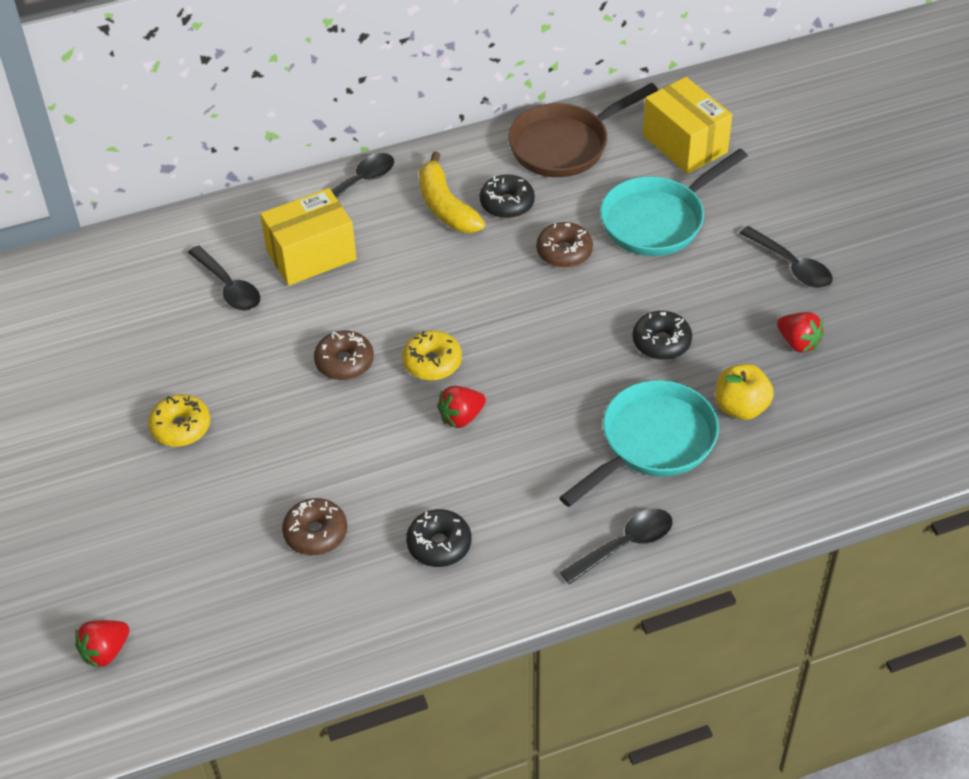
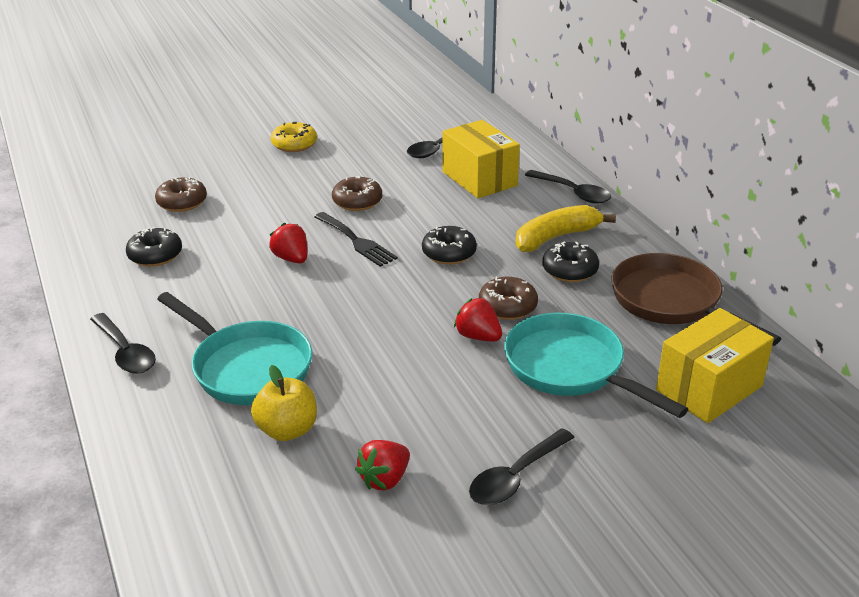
camera: 85 degrees right, 15 degrees down
(105, 652) = (105, 139): red strawberry -> red strawberry (478, 336)
(432, 362) = (356, 241): yellow donut -> black fork
(661, 342) = (383, 372): black donut -> black donut (449, 253)

